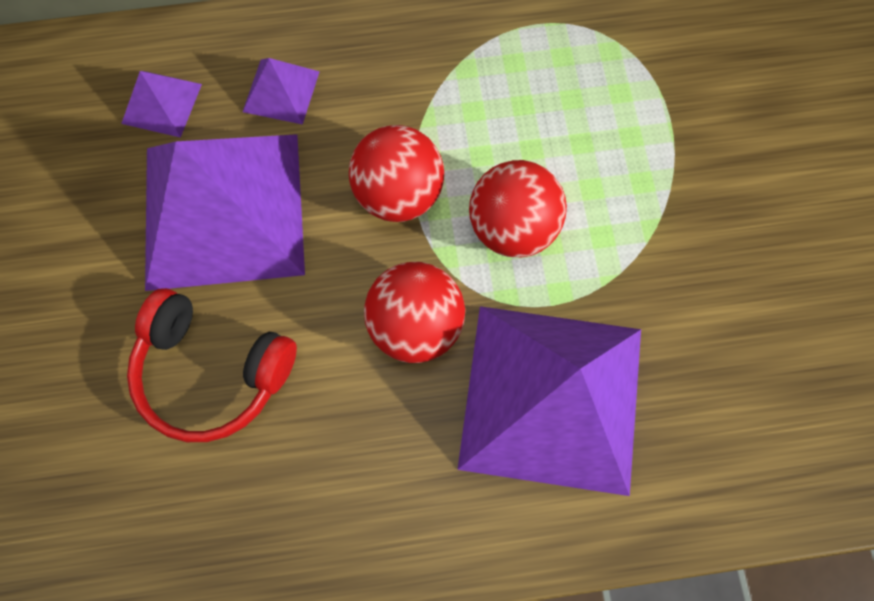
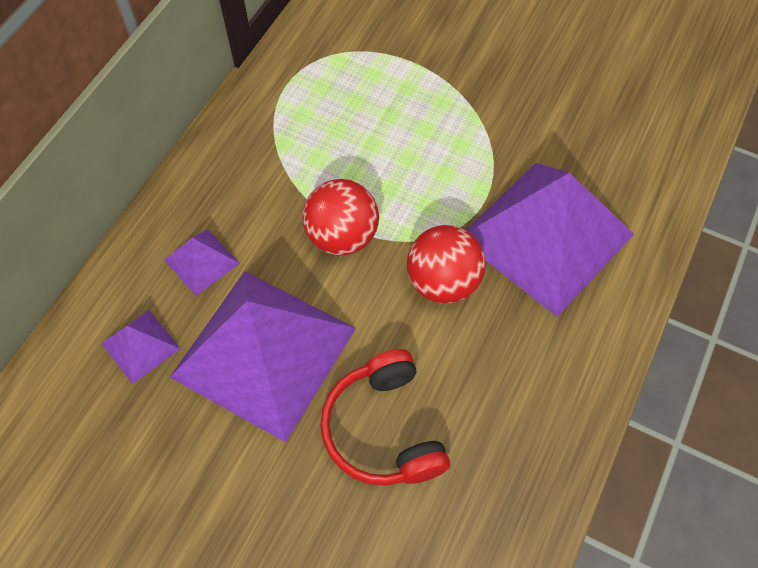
camera: 55 degrees left, 10 degrees down
(213, 372) = (383, 429): red headphones -> red headphones turned 105 degrees clockwise
(512, 227) = (418, 187): red ball -> none

